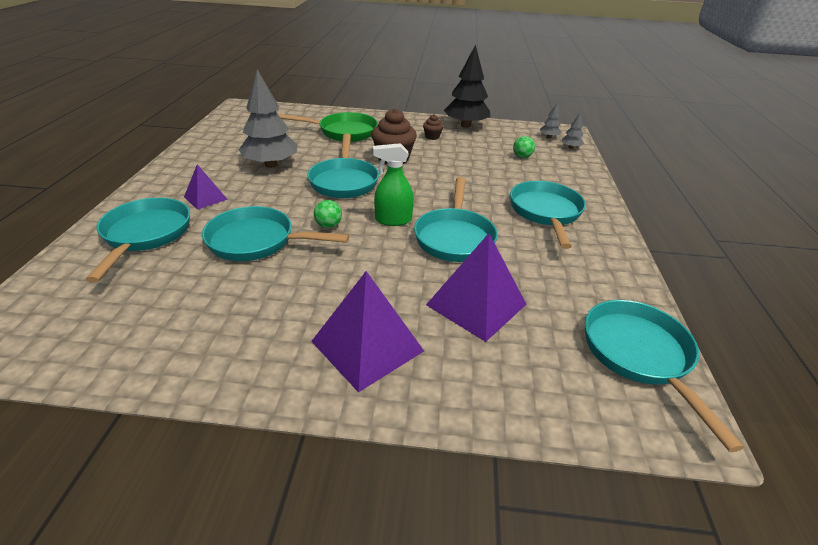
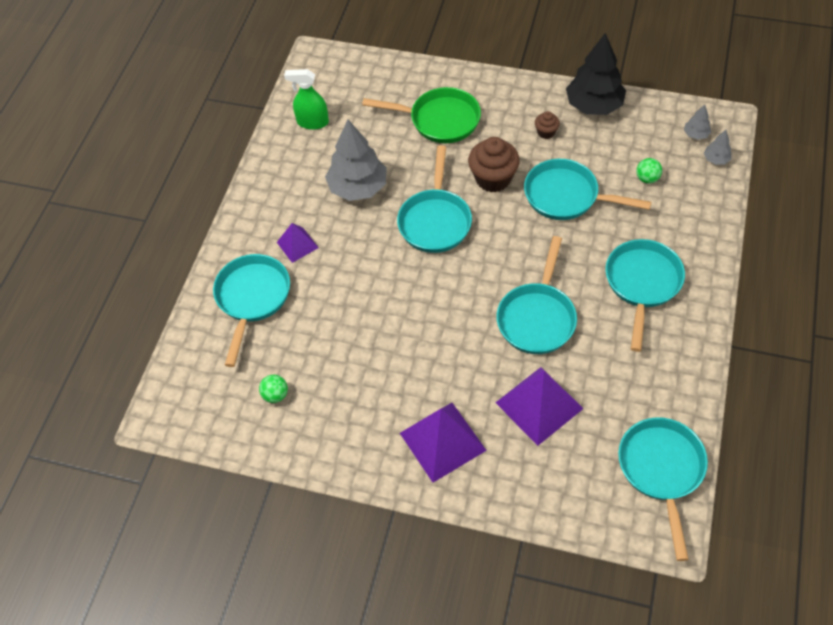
camera: 15 degrees right, 20 degrees up
(257, 241) = (351, 313): turquoise pan -> turquoise pan (566, 196)
(328, 225) = (417, 293): green ball -> green ball (275, 395)
(393, 220) = (480, 288): green spray bottle -> green spray bottle (312, 122)

